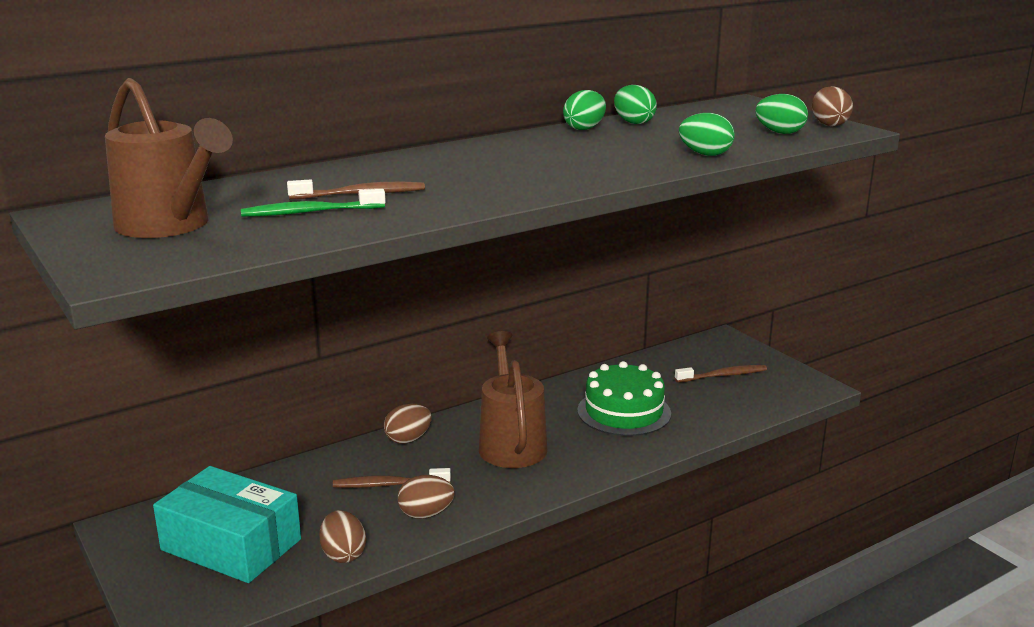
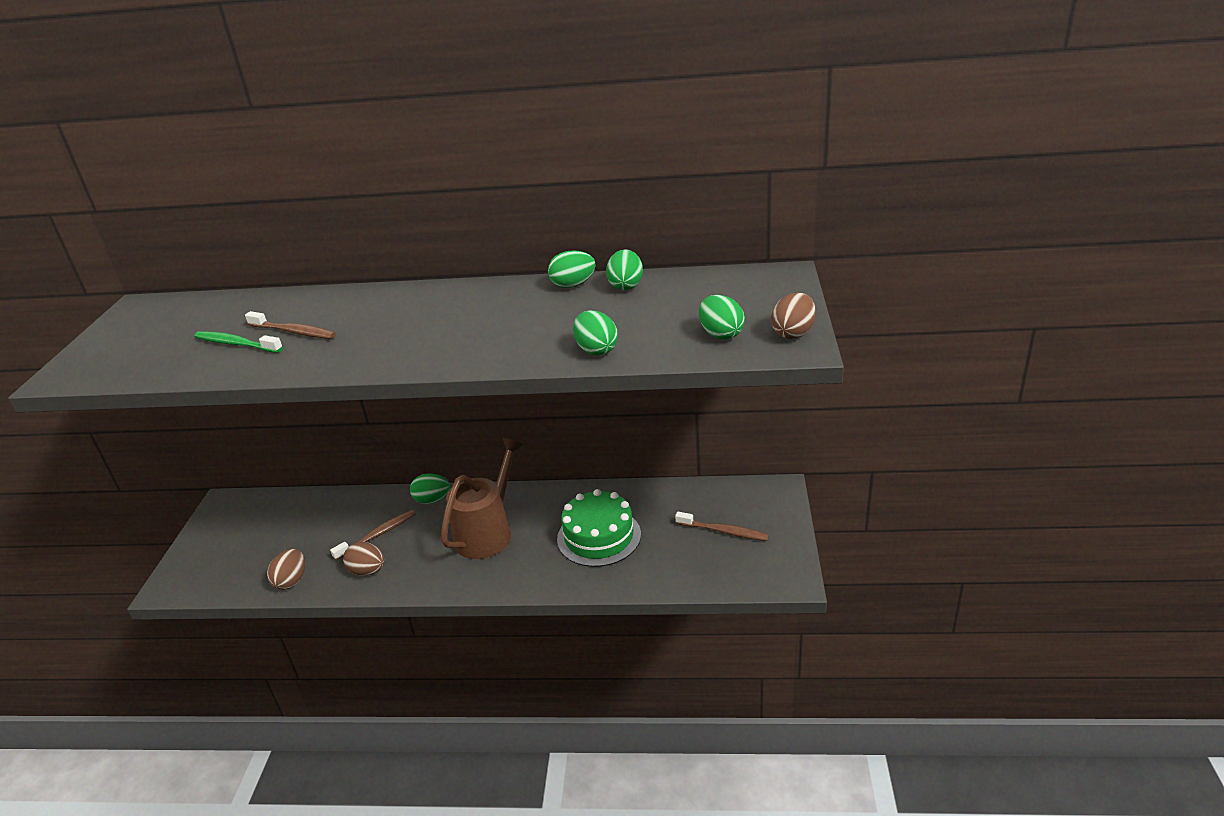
camera: 40 degrees right, 10 degrees up
(170, 226) = (156, 335): brown watering can -> none
(231, 544) = (252, 543): turquoise box -> none
(389, 485) = (377, 535): brown toothbrush -> brown toothbrush turned 105 degrees clockwise
(408, 439) = (432, 500): brown egg -> green egg

